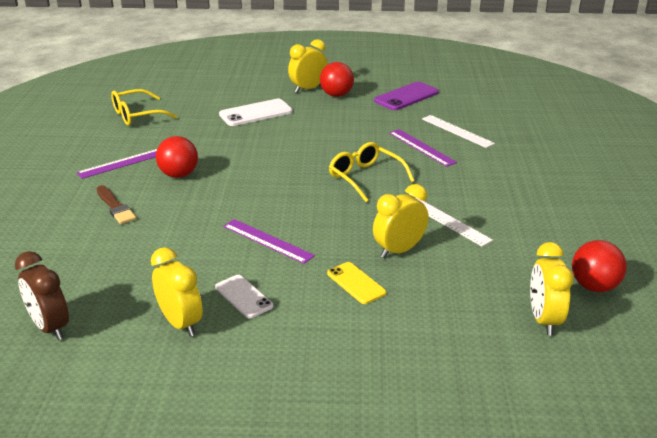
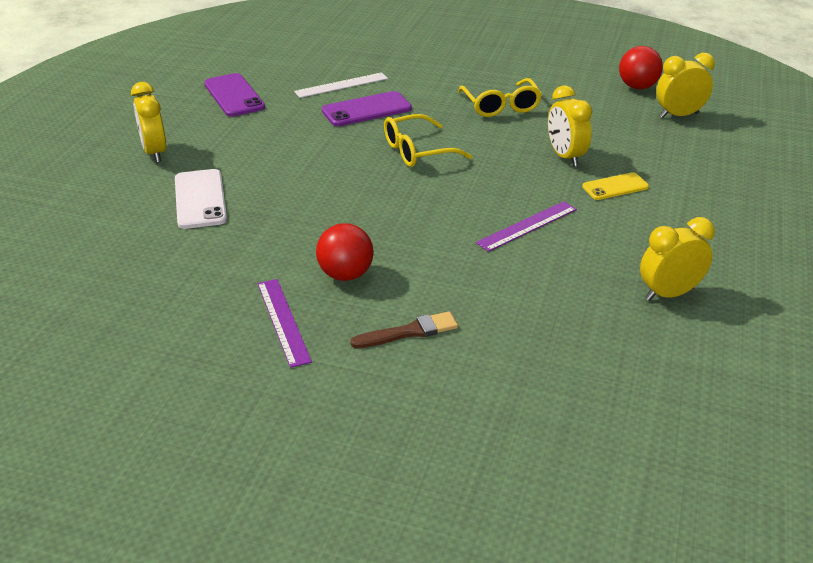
camera: 75 degrees left, 5 degrees up
(50, 327) = (669, 388): brown clock -> none
(137, 115) = (125, 302): yellow glasses -> yellow glasses (501, 106)
(244, 296) = (628, 251): white phone -> none
(336, 95) = (191, 136): red ball -> none
(421, 147) = (366, 110): purple ruler -> purple phone
(447, 221) = (521, 124): white ruler -> none
(544, 320) = (679, 115): yellow clock -> yellow clock turned 150 degrees clockwise

